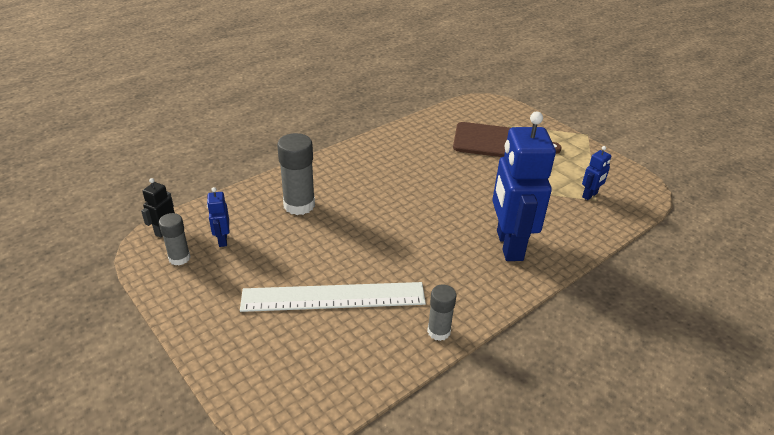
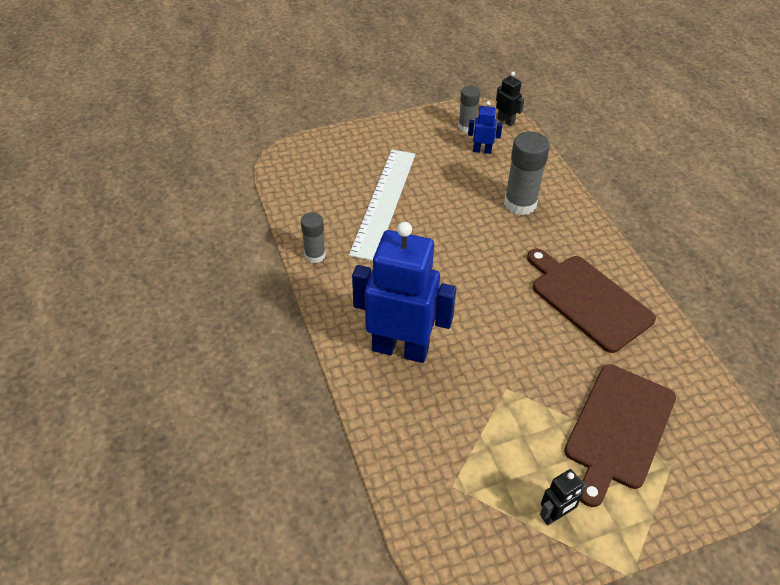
camera: 110 degrees right, 10 degrees up
(396, 161) = (588, 299): none -> brown cutting board
(577, 160) = (555, 515): none -> black robot
(590, 195) = (464, 483): blue robot -> none

